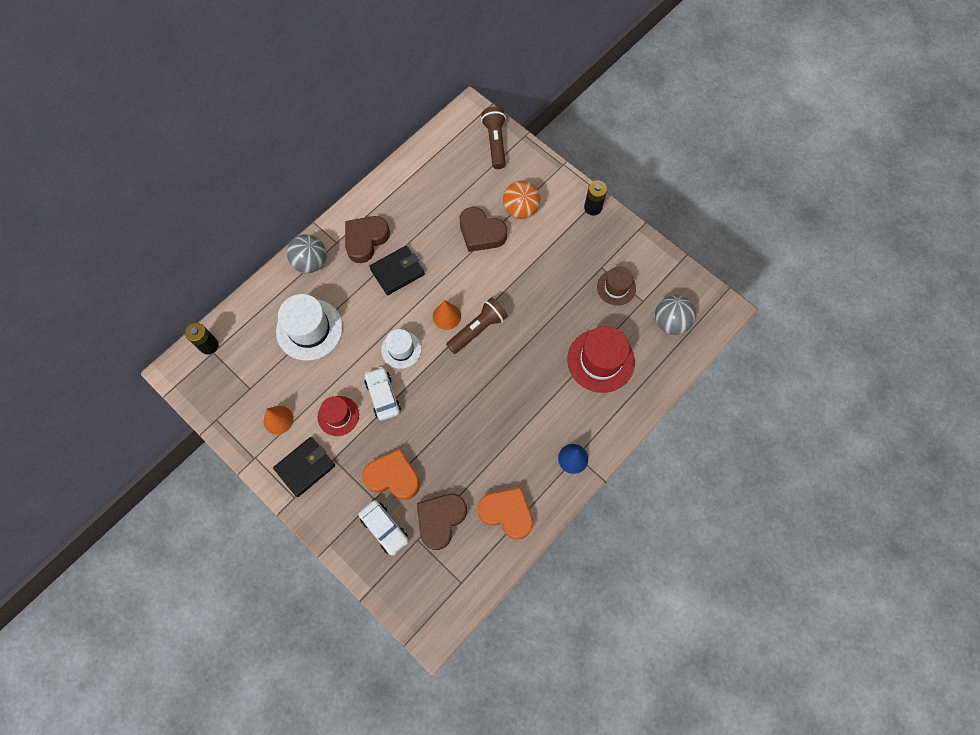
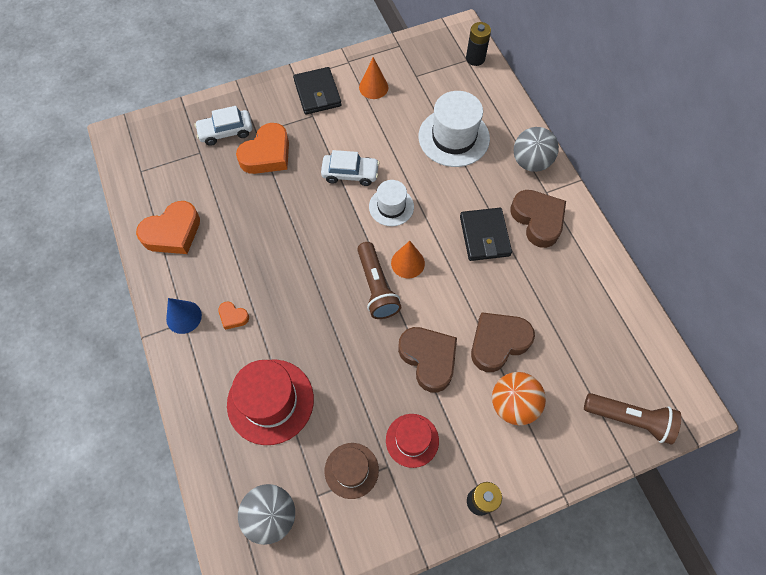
camera: 115 degrees right, 5 degrees down
(338, 416) = (351, 132): red hat -> red hat (412, 440)
(440, 520) = (204, 176): brown heart -> brown heart (428, 359)
(553, 421) = (233, 317): none -> orange heart

